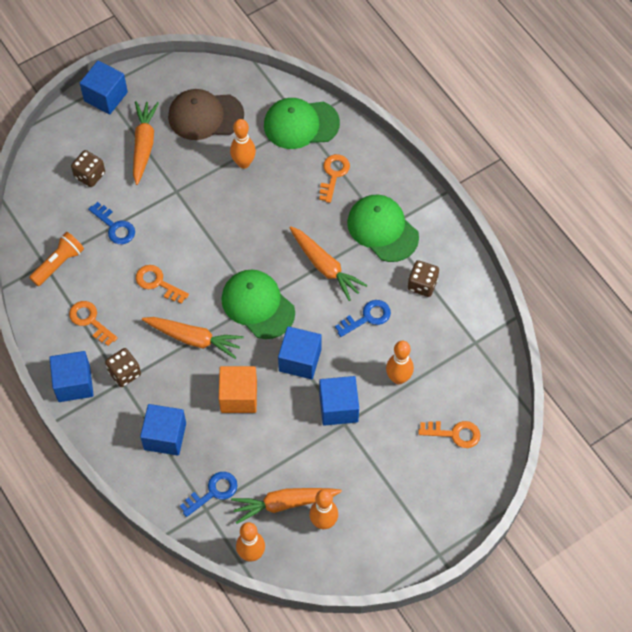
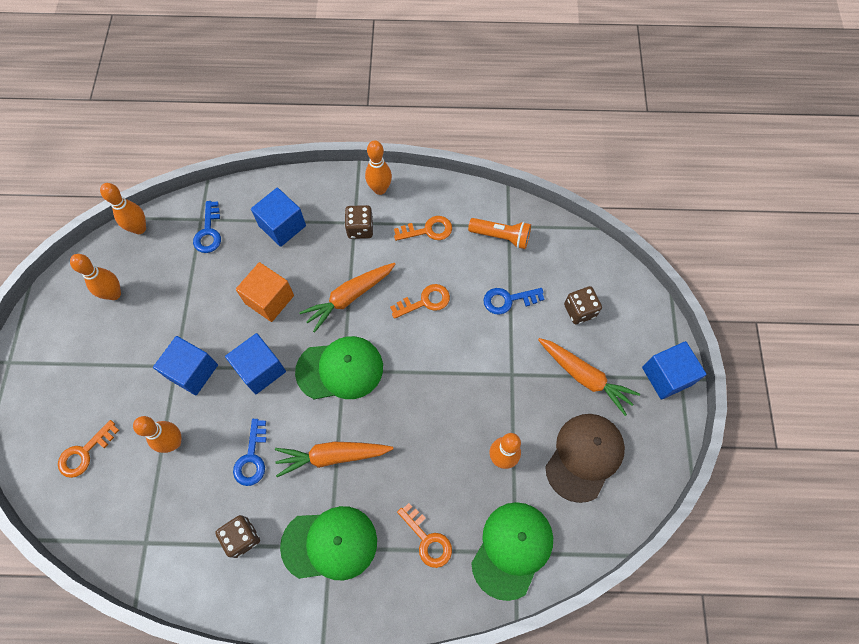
camera: 125 degrees right, 5 degrees up
(59, 263) = (501, 237): orange flashlight -> orange flashlight turned 60 degrees counterclockwise
(74, 383) = (380, 189): blue cube -> orange bowling pin
(284, 504) = (154, 275): orange carrot -> none

